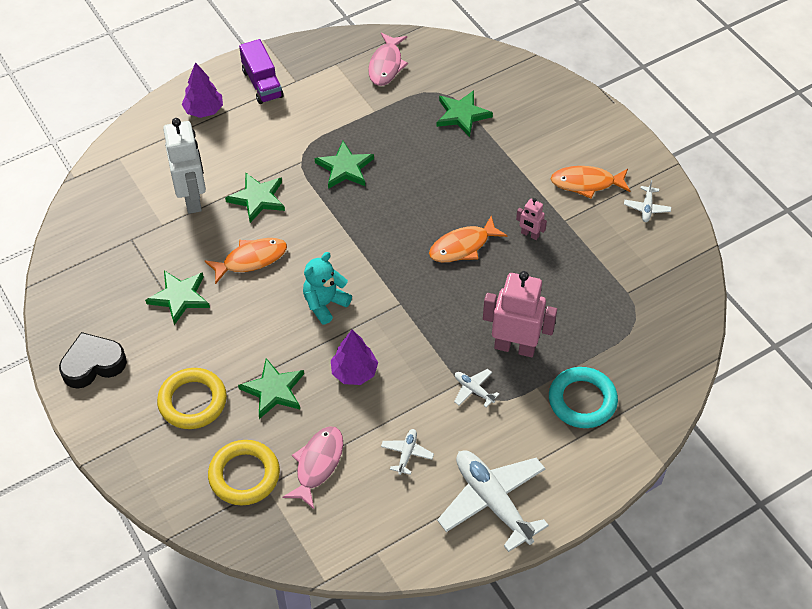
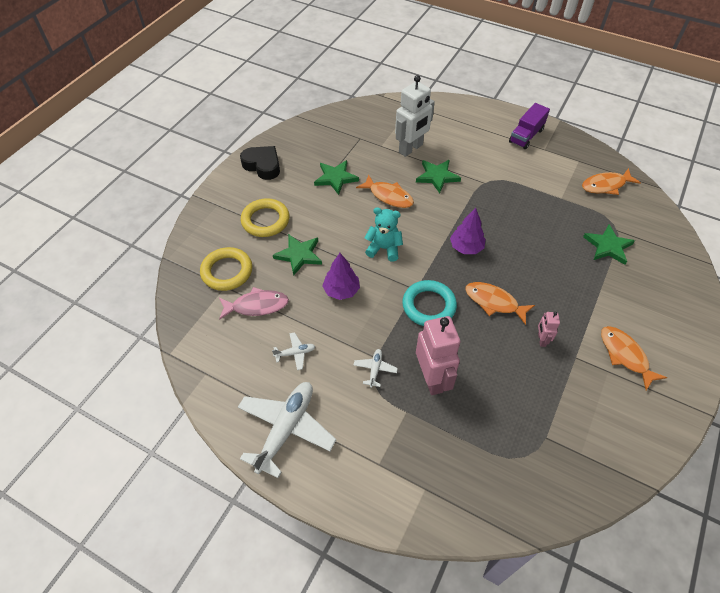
camera: 60 degrees right, 0 degrees up
(204, 110) = (479, 121): purple tree -> purple tree (466, 247)
(345, 168) = (500, 206): green star -> none
(386, 65) = (606, 185): pink fish -> orange fish
(582, 400) = (416, 451): turquoise ring -> turquoise ring (429, 306)
(646, 208) = (643, 412): white plane -> none

